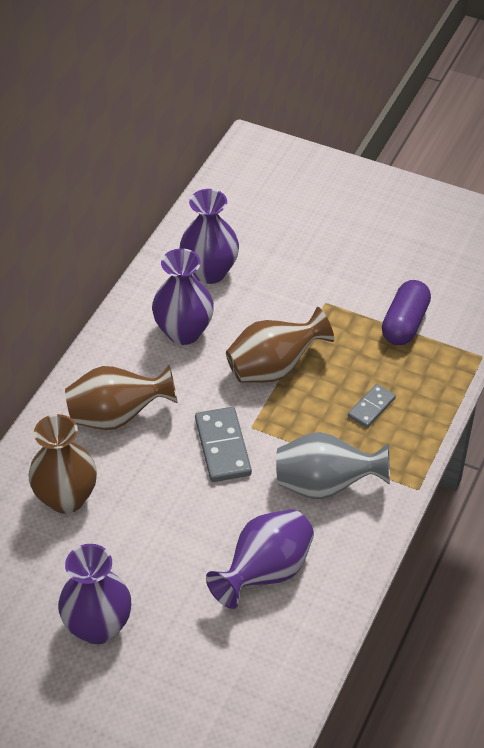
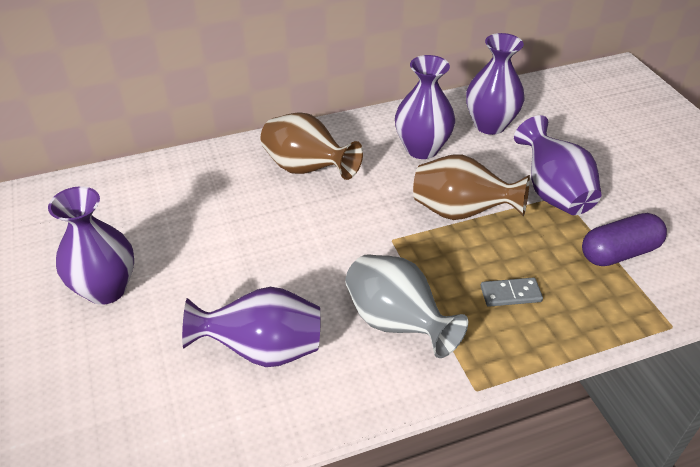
camera: 45 degrees right, 5 degrees down
(66, 498) = (206, 194): brown vase -> none
(222, 447) = (352, 237): grey domino -> none
(317, 304) = (553, 193): none -> purple vase

